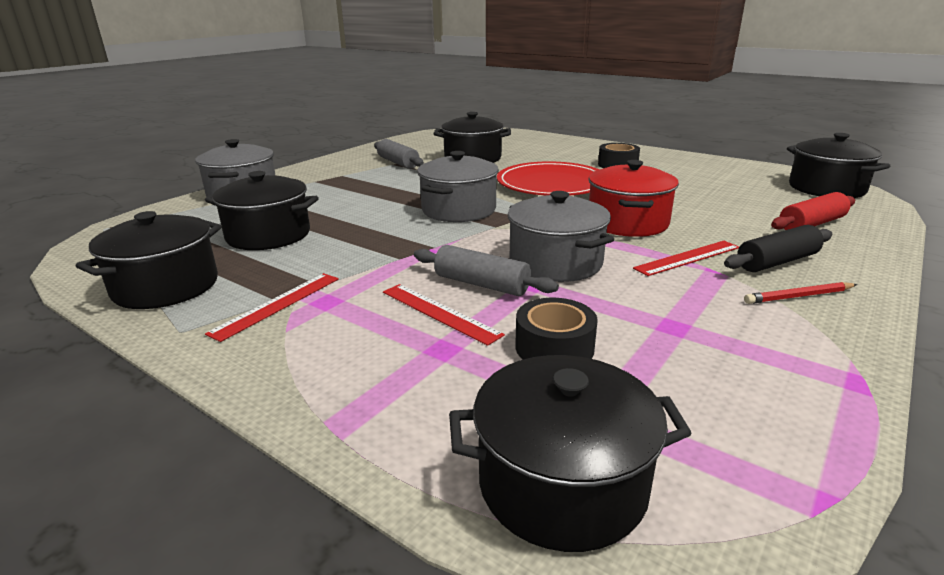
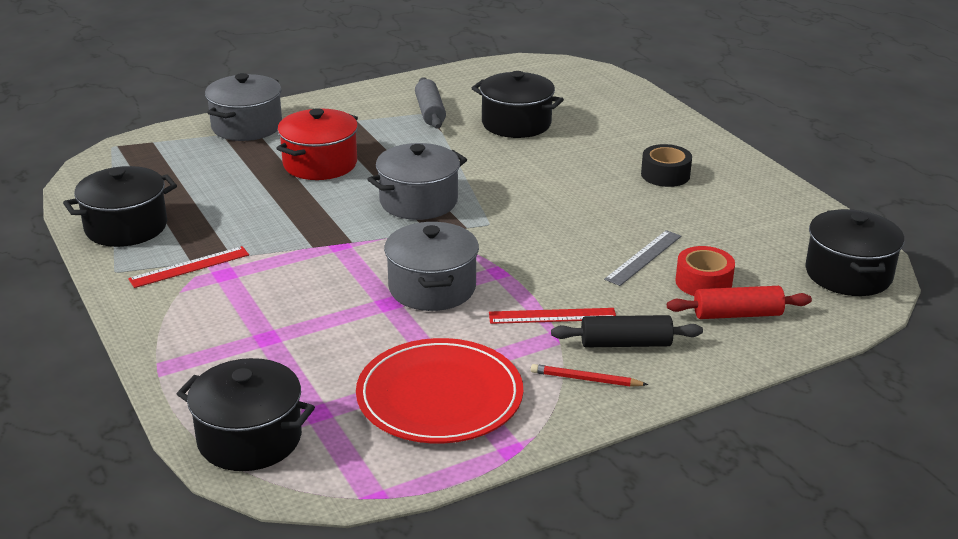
camera: 25 degrees right, 5 degrees up
(268, 235) = (231, 190): black pot -> none
(439, 312) = (293, 308): red ruler -> none
(482, 284) = (350, 292): grey rolling pin -> none
(552, 184) = (552, 188): red plate -> red plate (439, 396)
(554, 347) = (341, 360): black tape -> none
(627, 223) = (556, 261): red pot -> red pot (320, 164)
(685, 207) = (643, 257): none -> grey ruler
(751, 212) = (703, 282): none -> red tape

